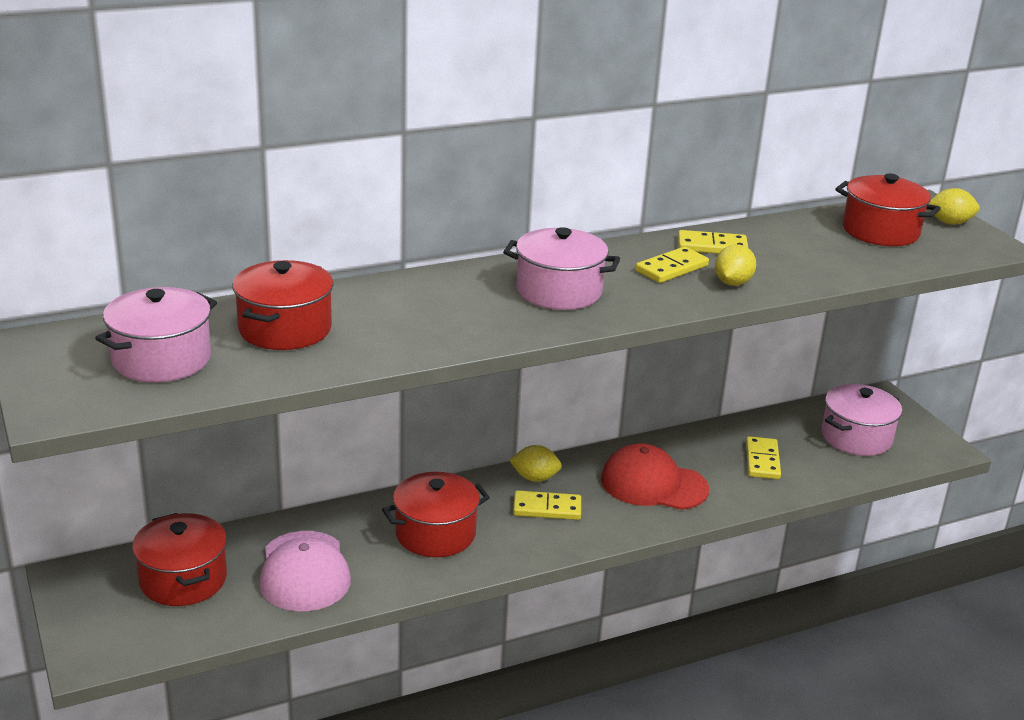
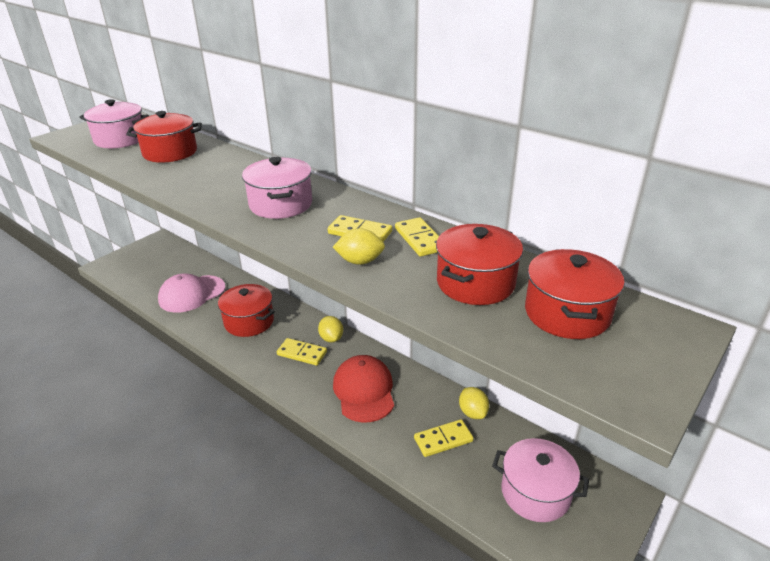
camera: 65 degrees right, 5 degrees up
(183, 579) = (169, 265): red pot -> red pot (475, 283)
(547, 508) = (302, 353): yellow domino -> yellow domino turned 45 degrees counterclockwise
(949, 222) = (658, 354): yellow lemon -> yellow lemon (472, 412)

